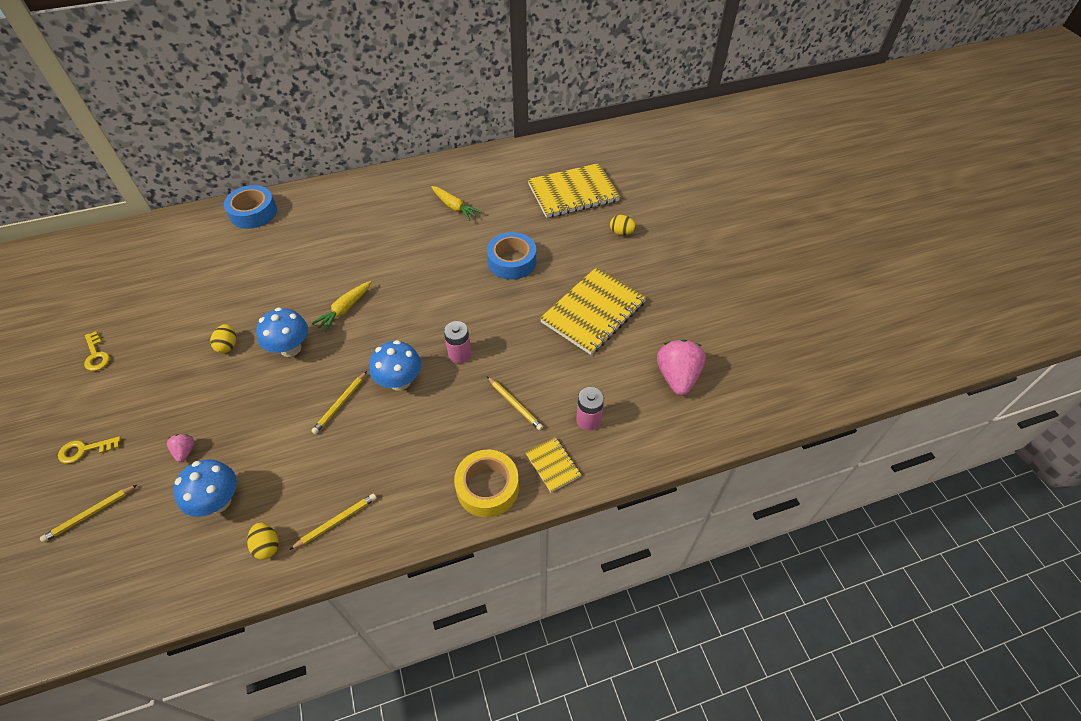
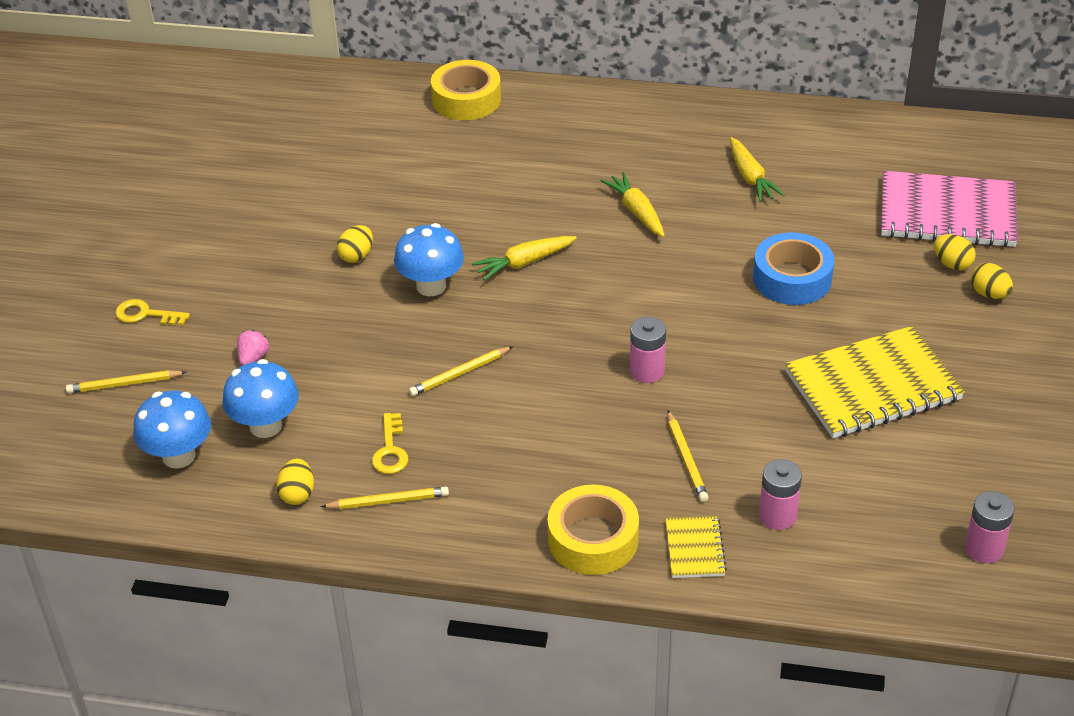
camera: 30 degrees right, 10 degrees down
(96, 355) = (201, 213): yellow key -> yellow key (390, 450)
(253, 213) = (466, 99): blue tape -> yellow tape
(398, 251) = (636, 212): none -> yellow carrot
(400, 381) = (549, 375): blue mushroom -> blue mushroom (179, 456)
(573, 193) = (947, 213): yellow notebook -> pink notebook
(592, 222) = (952, 264): none -> yellow egg
(677, 377) = (945, 513): pink strawberry -> none
(710, 390) = (984, 548): none -> pink battery

